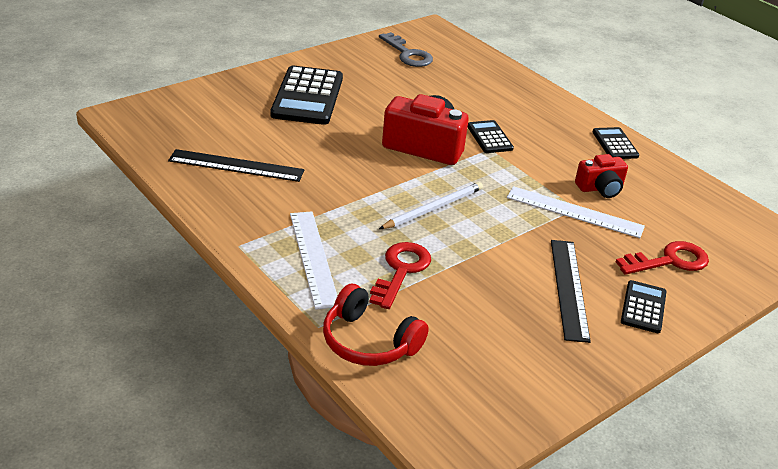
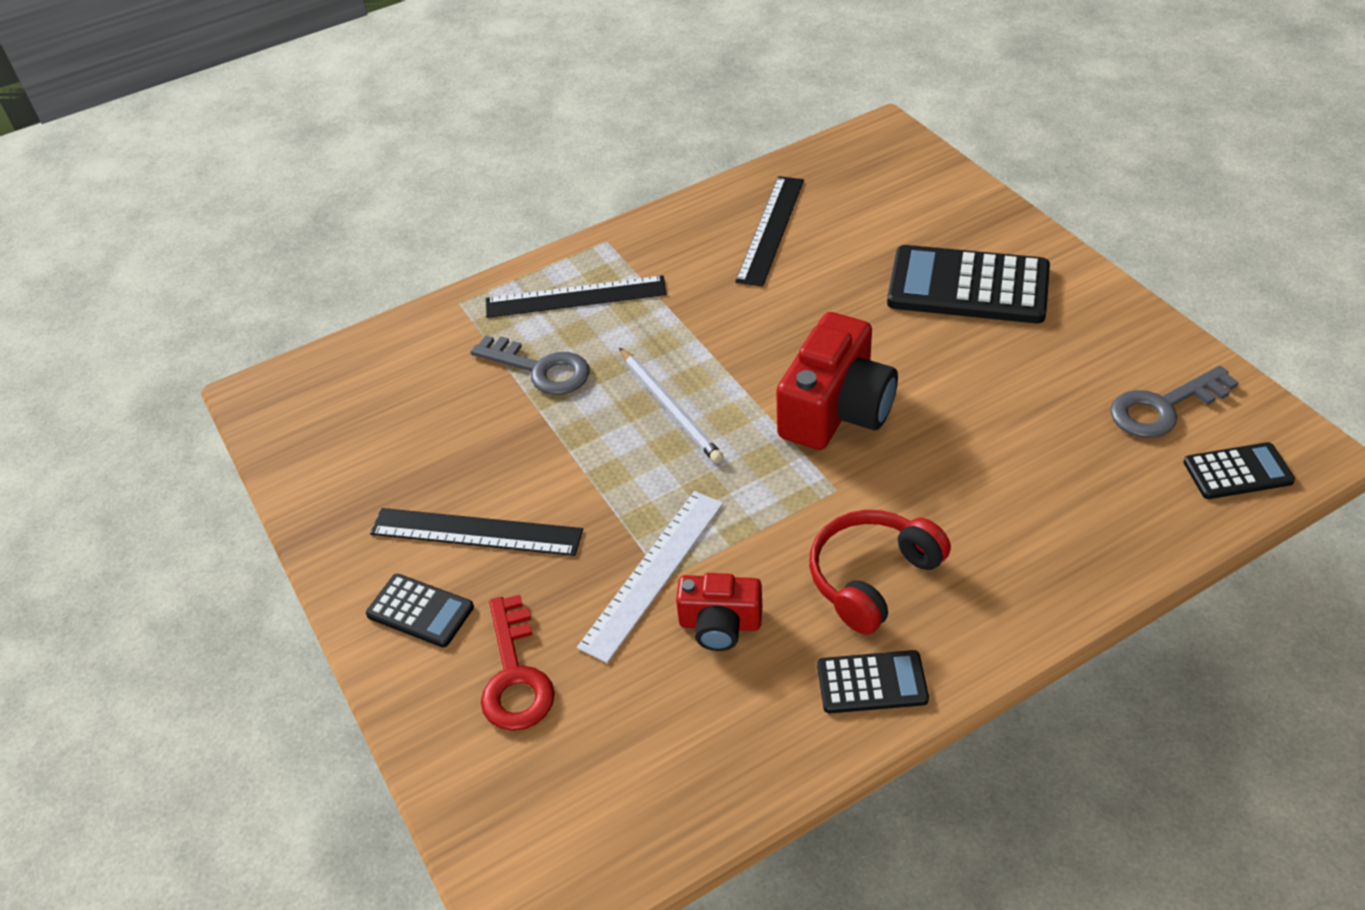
camera: 105 degrees right, 10 degrees up
(313, 258) = (575, 297): white ruler -> black ruler
(368, 342) = (426, 338): red headphones -> red headphones (872, 577)
(401, 271) = (540, 369): red key -> grey key
(489, 137) = (873, 492): black calculator -> black calculator (1237, 472)
(600, 188) = (720, 624): red camera -> red camera turned 75 degrees counterclockwise

